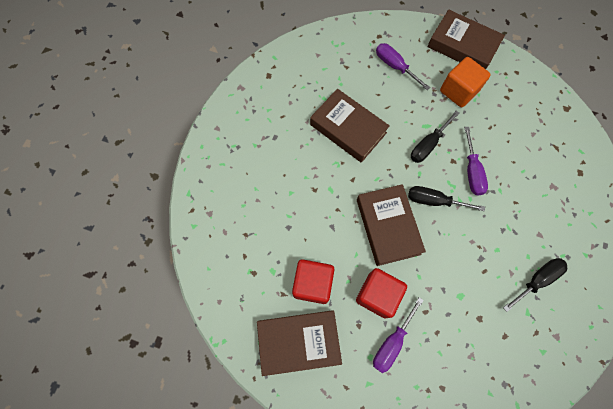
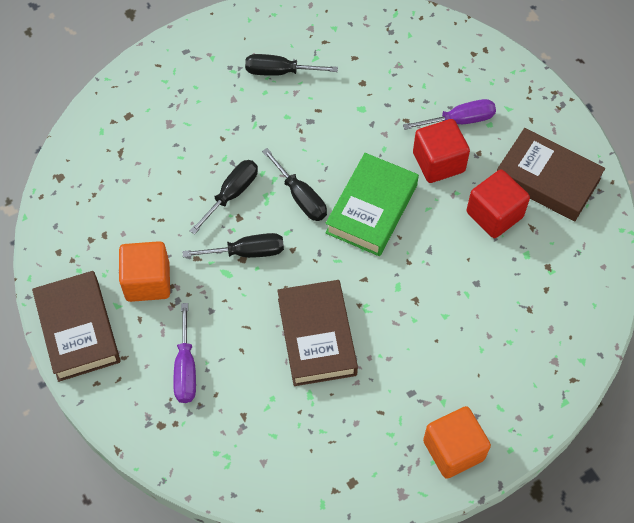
camera: 140 degrees left, 10 degrees down
(231, 125) = (453, 450): none -> orange cube
(388, 226) = (371, 209): brown book -> green book
(471, 171) = (232, 194): purple screwdriver -> black screwdriver

